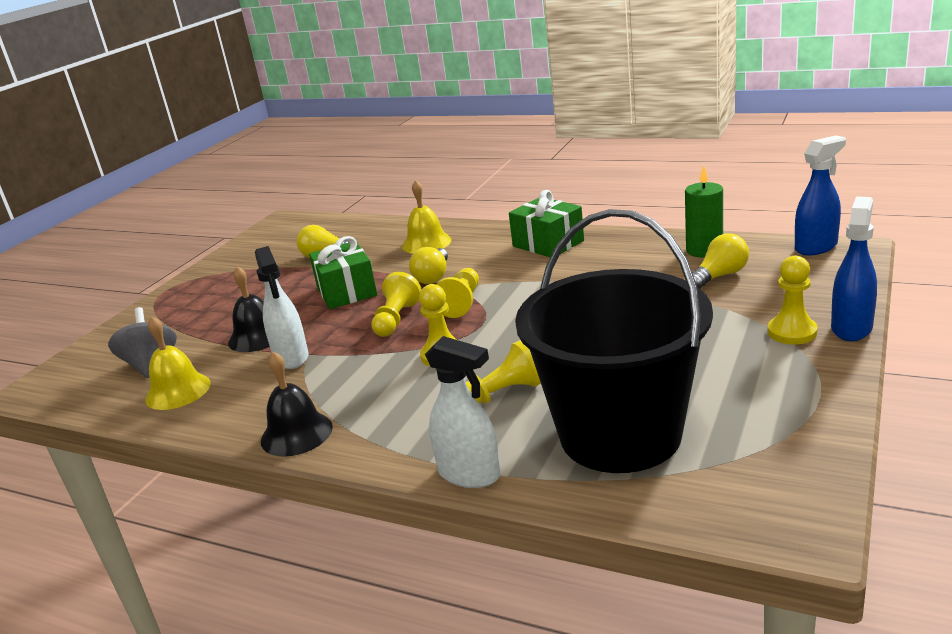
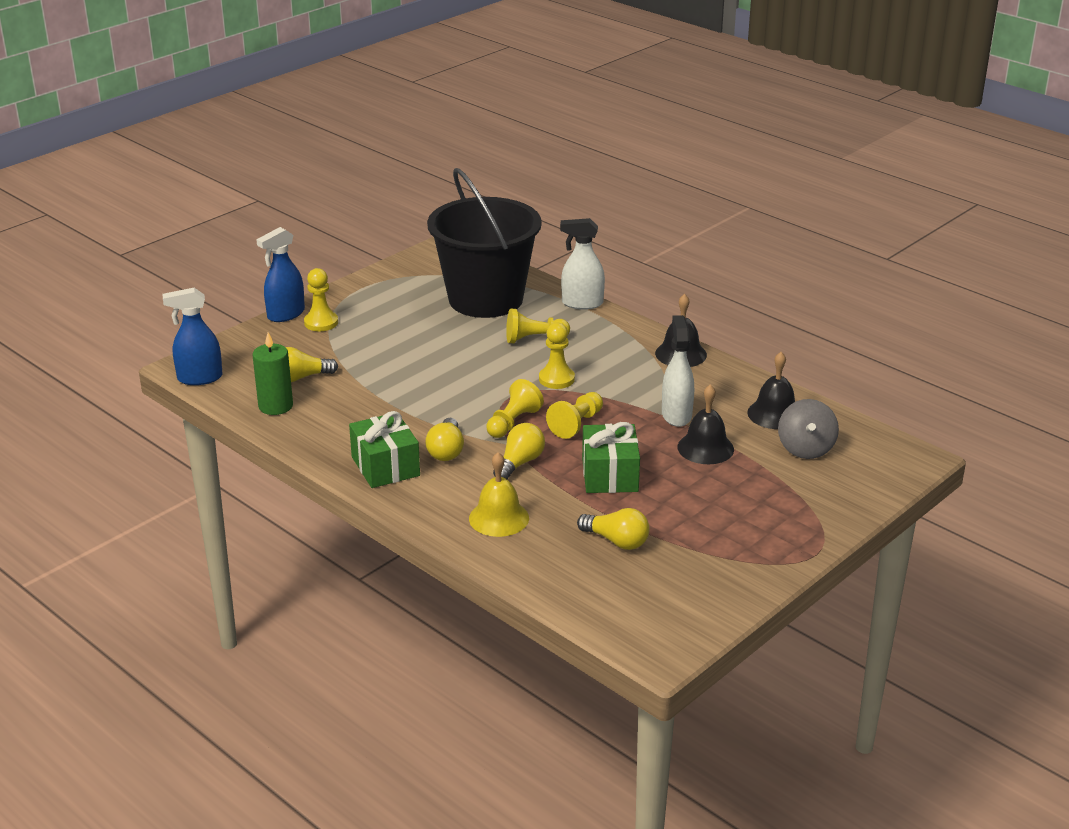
camera: 165 degrees left, 5 degrees up
(178, 391) = (774, 414): yellow bell -> black bell
(469, 474) = (582, 303): white spray bottle -> white spray bottle turned 45 degrees counterclockwise
(506, 266) = (446, 451): none -> yellow light bulb

